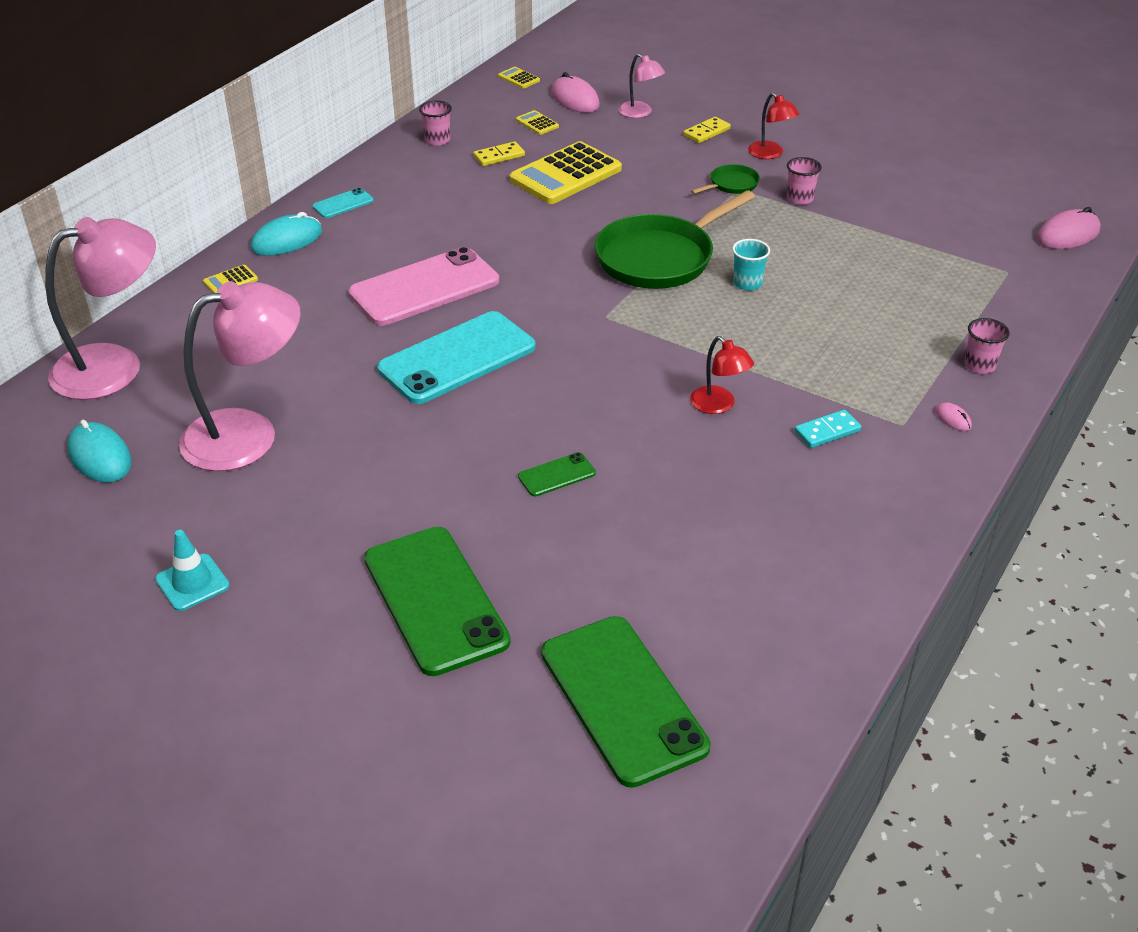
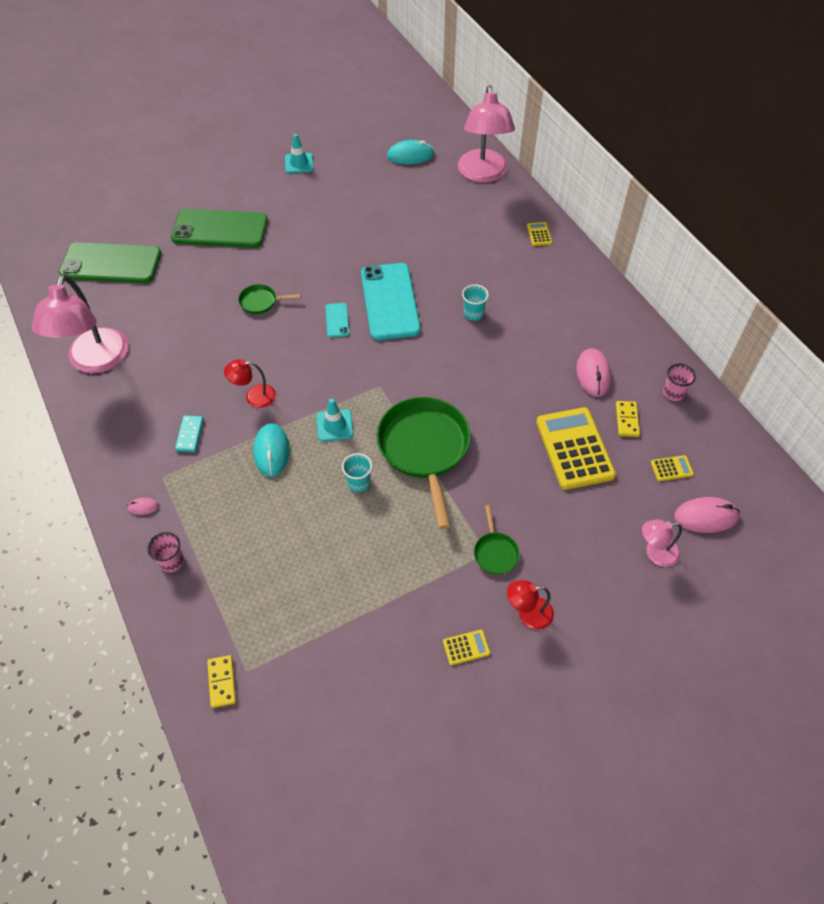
camera: 120 degrees right, 15 degrees up
(248, 434) = (387, 205): pink lamp -> pink lamp (95, 361)
(287, 240) = (571, 270): turquoise mouse -> turquoise mouse (271, 451)
(343, 204) = (603, 310): turquoise phone -> turquoise phone (337, 320)
(424, 287) = (473, 314): pink phone -> turquoise cup
(519, 78) = (767, 493): yellow calculator -> yellow calculator (466, 647)
(556, 475) = (260, 302): green phone -> green pan
(694, 327) = (334, 425): none -> turquoise traffic cone
(706, 132) = (593, 586): yellow domino -> yellow domino (222, 682)
(799, 199) = (444, 589): pink cup -> none
(1068, 234) = (256, 768): pink mouse -> pink mouse (593, 374)

